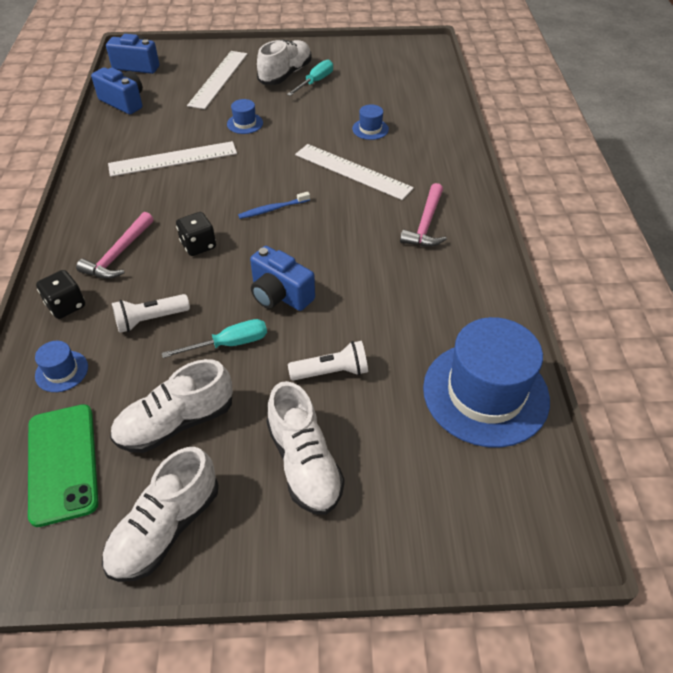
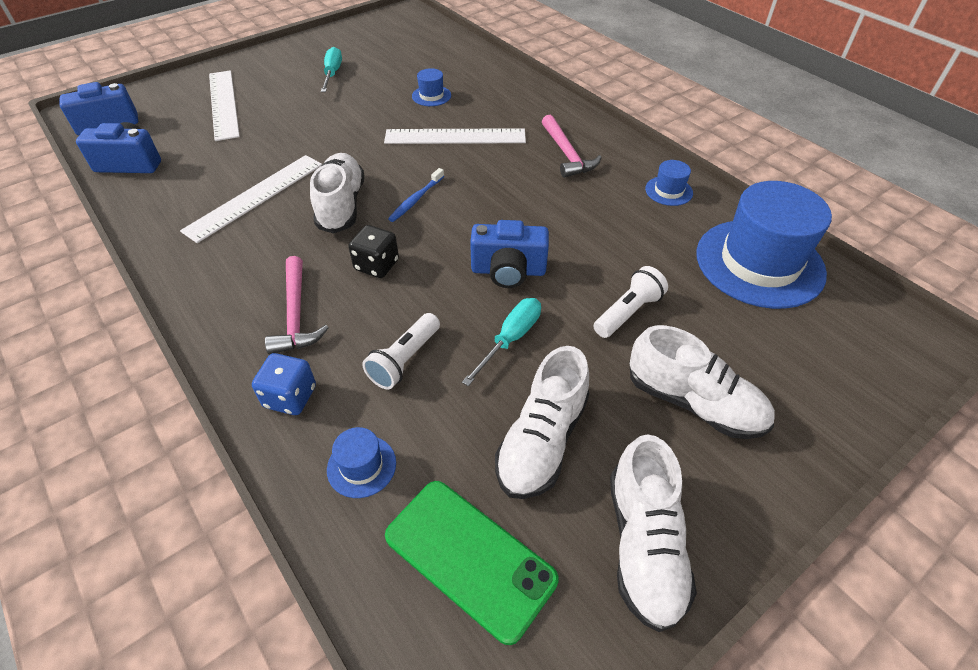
camera: 35 degrees left, 0 degrees up
(66, 305) = (290, 397): black dice -> blue dice
(245, 123) = (300, 134): blue hat -> blue hat (668, 191)
(285, 74) = (294, 77): white shoe -> white shoe (341, 205)

